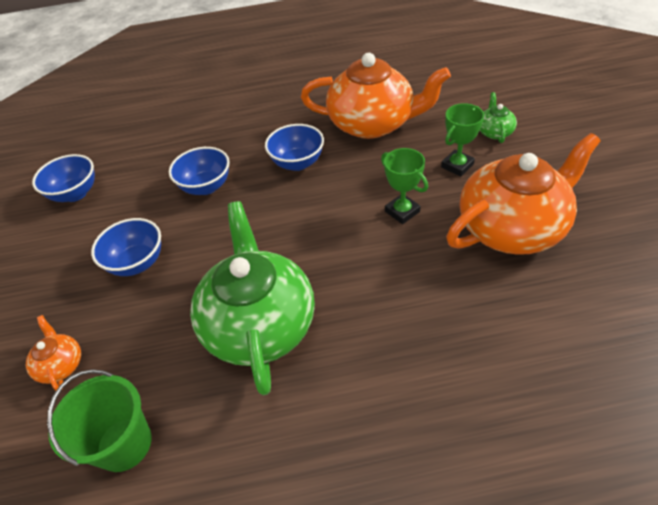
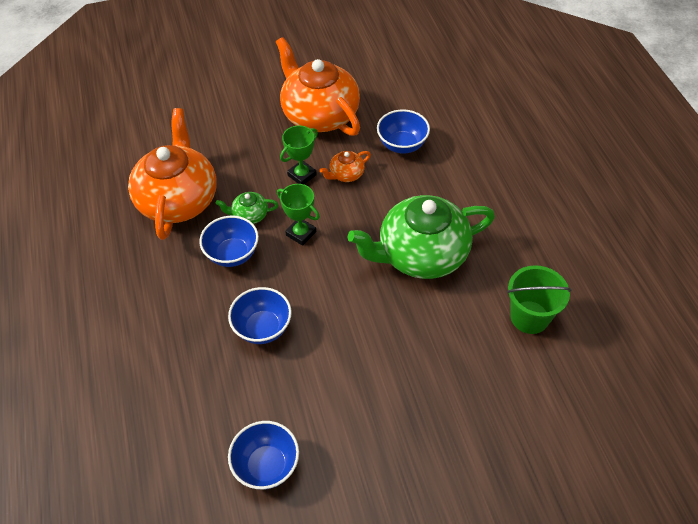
camera: 100 degrees left, 5 degrees up
(61, 365) = (479, 386): orange teapot -> orange teapot (346, 174)
(137, 263) = (367, 362): blue bowl -> blue bowl (402, 145)
(457, 166) = (247, 141): green trophy -> green trophy (301, 233)
(494, 132) = (205, 117): green teapot -> green teapot (249, 215)

